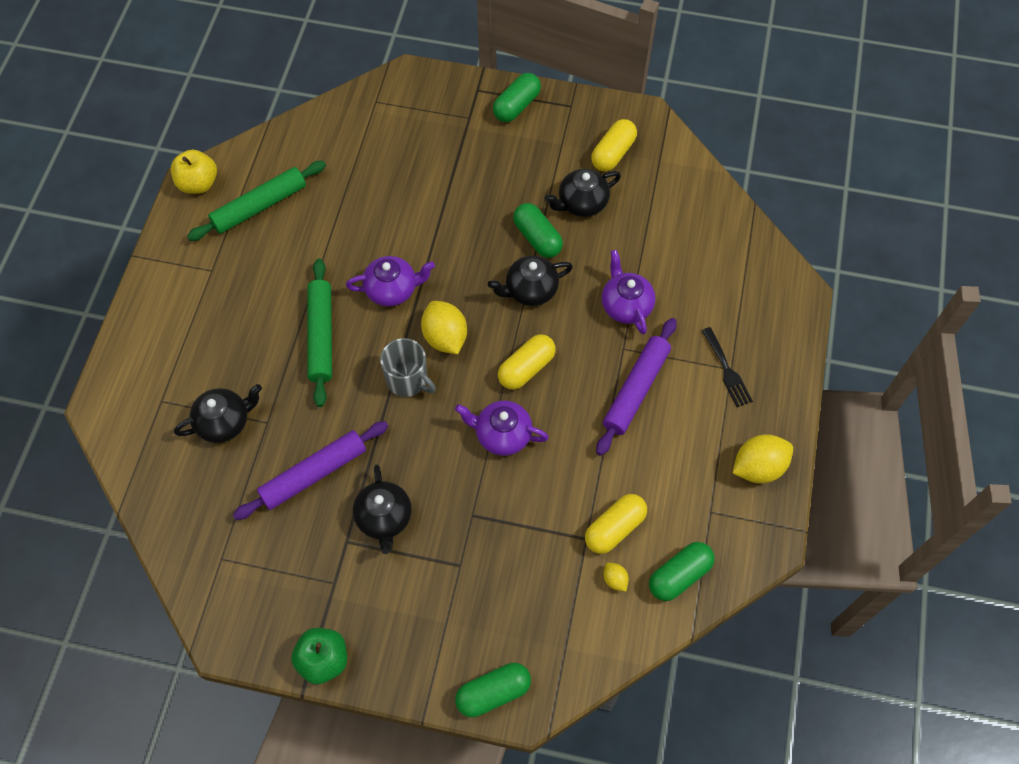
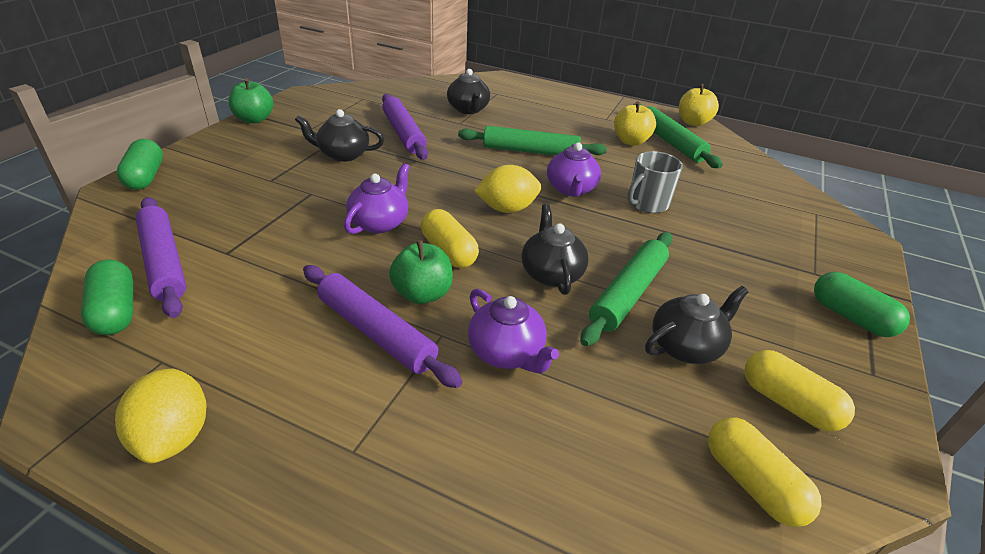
camera: 100 degrees right, 25 degrees down
(268, 243) = (630, 141): none -> yellow apple
(408, 380) = (468, 183): grey mug -> grey mug (647, 204)
(537, 238) = (628, 293): green capsule -> green rolling pin
(582, 203) = (686, 346): black teapot -> black teapot turned 75 degrees clockwise
(585, 372) = (422, 294): none -> green apple
(614, 528) = (218, 274): yellow capsule -> yellow capsule (752, 483)
(615, 580) = (164, 262): yellow lemon -> purple rolling pin
(626, 305) = (507, 353): purple teapot -> purple teapot turned 60 degrees clockwise
(727, 370) = (352, 444): black fork -> none

